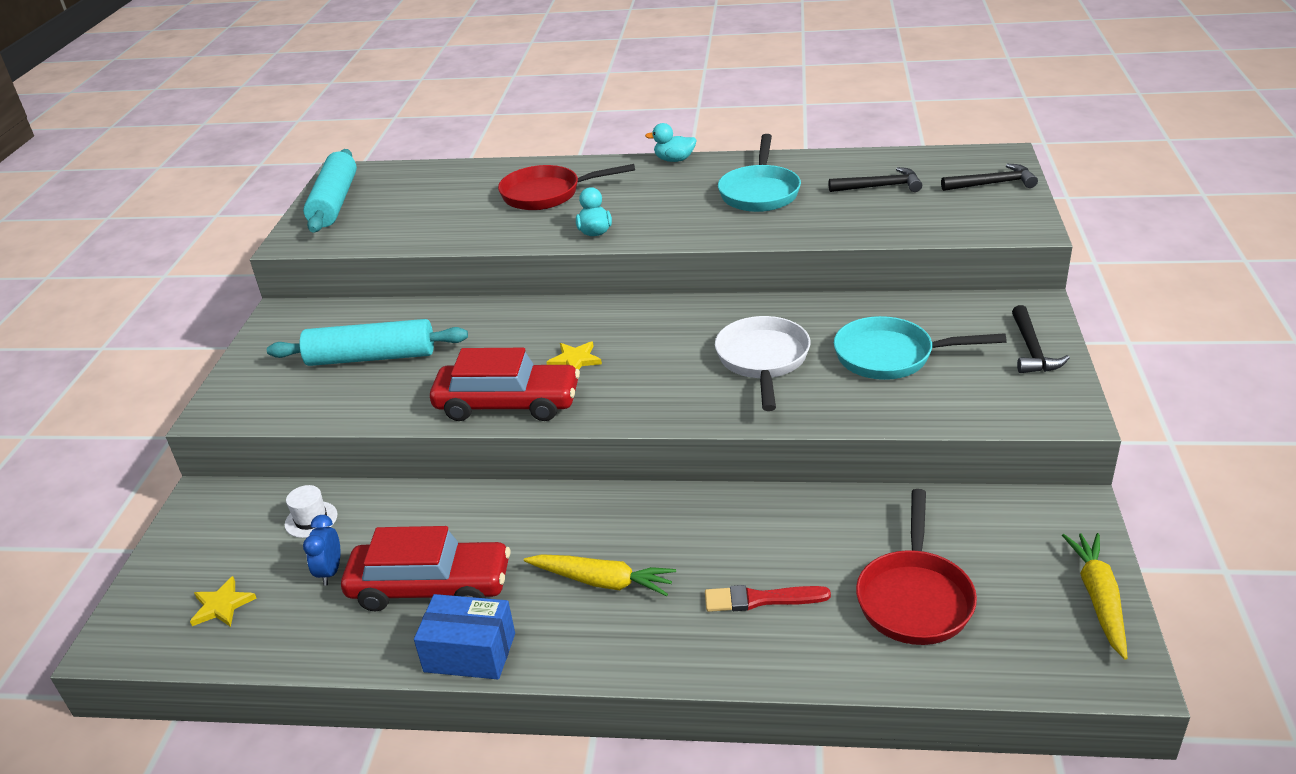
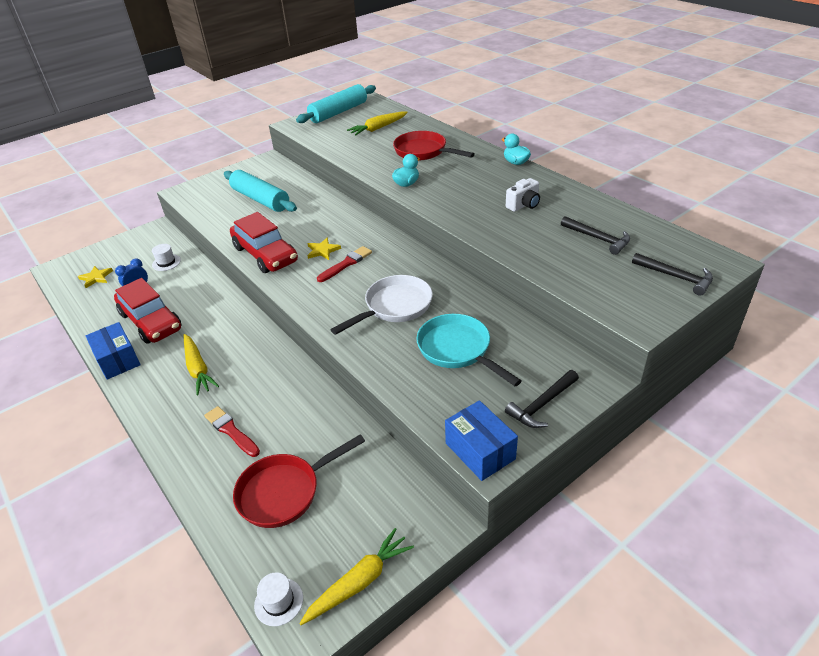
camera: 45 degrees right, 5 degrees up
(433, 196) = (378, 128): none -> yellow carrot
(630, 356) = (346, 264): none -> red brush
(760, 192) = (524, 205): turquoise pan -> white camera
(1052, 413) = (480, 451): none -> blue box
(1070, 670) = (279, 601): none -> white hat

